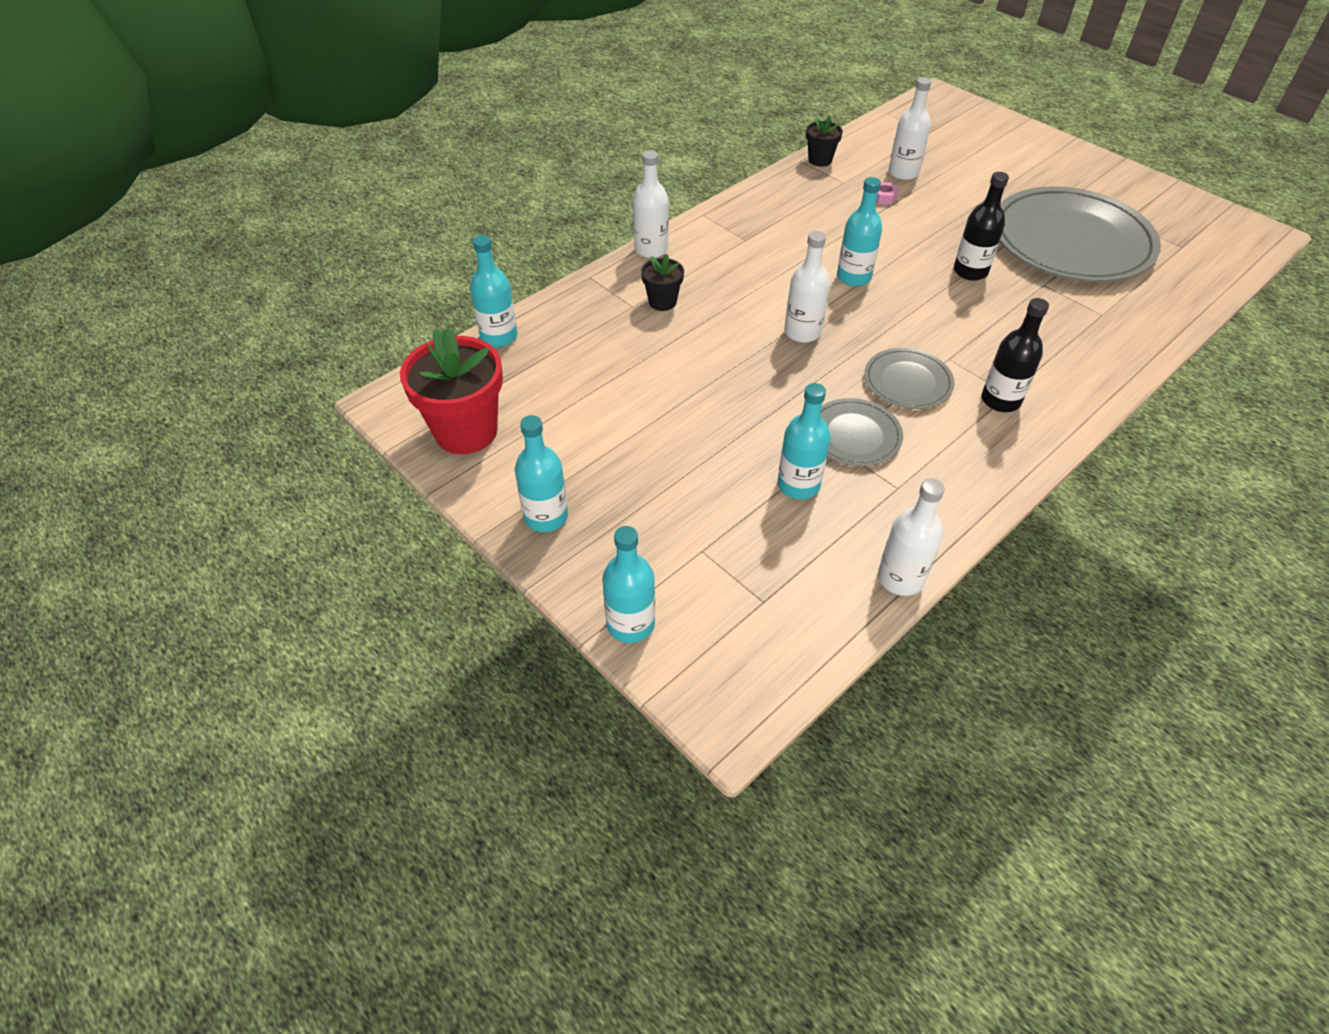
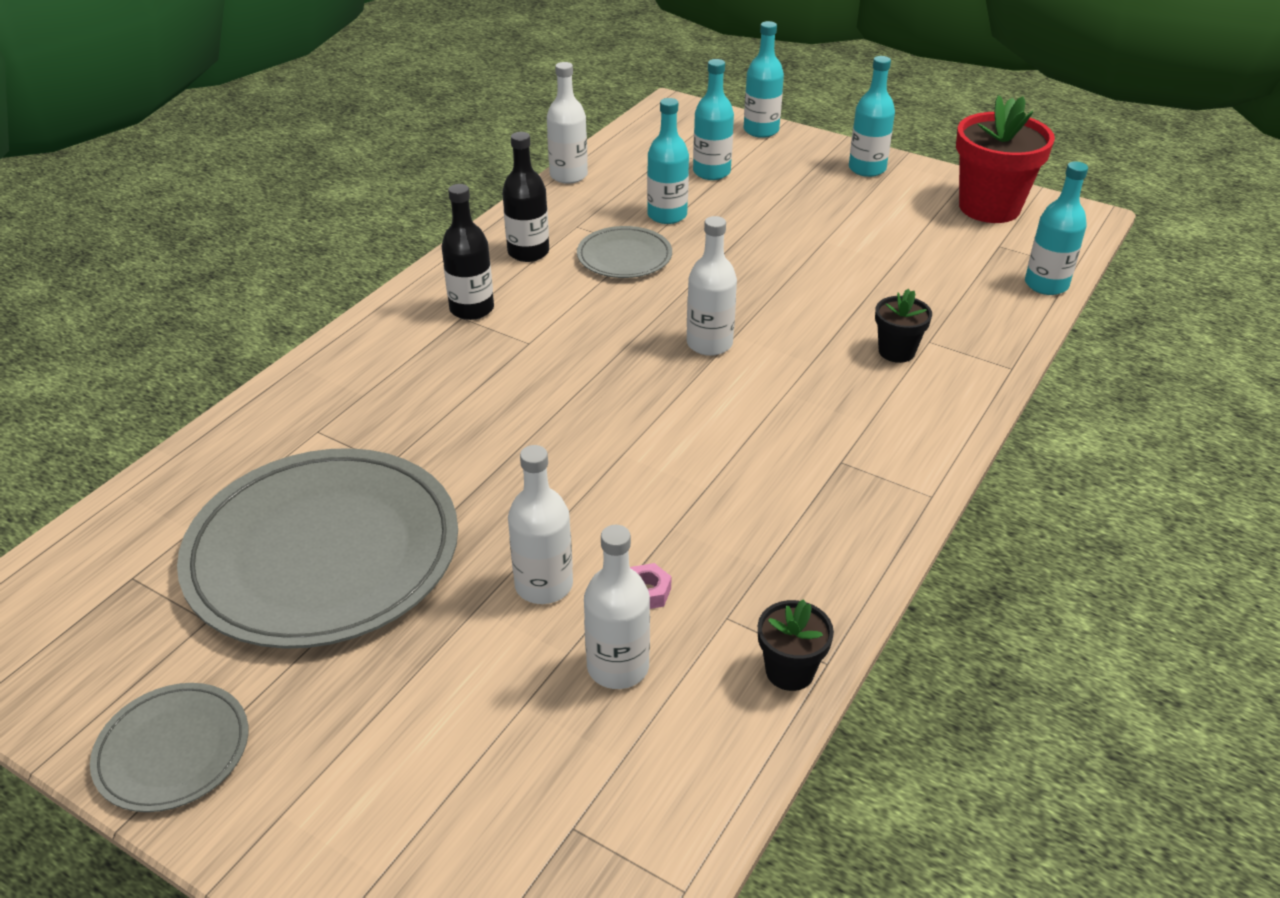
camera: 165 degrees right, 10 degrees down
(651, 249) = (964, 420): white bottle -> white bottle (544, 585)
(853, 277) = (664, 427): turquoise bottle -> turquoise bottle (711, 172)
(907, 382) = (575, 311): grey plate -> grey plate (173, 750)
(970, 271) = (496, 465): black bottle -> black bottle (528, 252)

